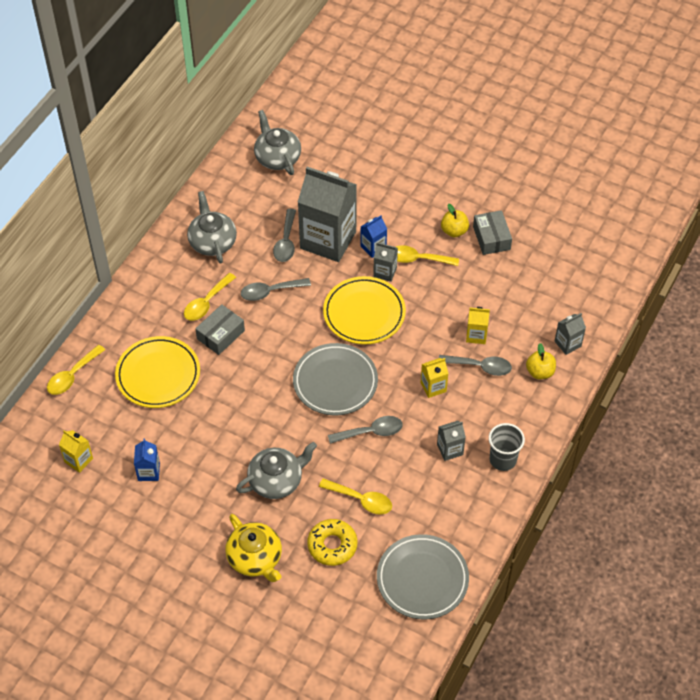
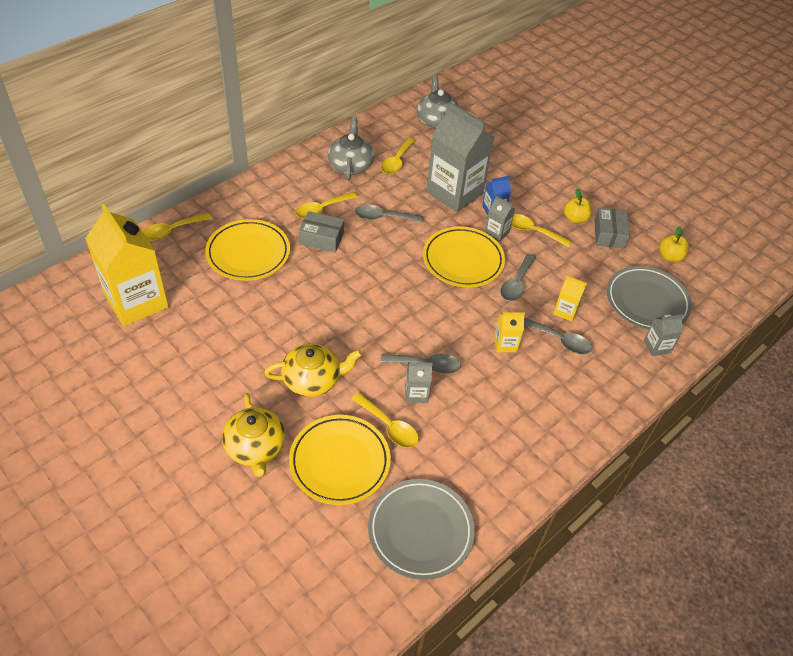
camera: 15 degrees right, 5 degrees down
(78, 460) = (136, 301): yellow carton -> yellow carton, size x2.30
(149, 472) = (195, 332): blue carton -> none
(220, 335) = (321, 238): grey box -> grey box turned 45 degrees clockwise
(256, 222) = (396, 161): none -> yellow spoon
(276, 480) = (313, 380): grey teapot -> yellow teapot
(286, 242) = (415, 183): grey spoon -> grey spoon (516, 283)
(332, 545) = (339, 462): yellow donut -> yellow plate
(335, 382) = (410, 310): grey plate -> grey plate (647, 301)
(450, 449) = (500, 407): grey carton -> grey carton (416, 393)
(503, 459) = (553, 435): grey cup -> none
(540, 372) = (619, 364): yellow apple -> yellow apple (670, 257)

